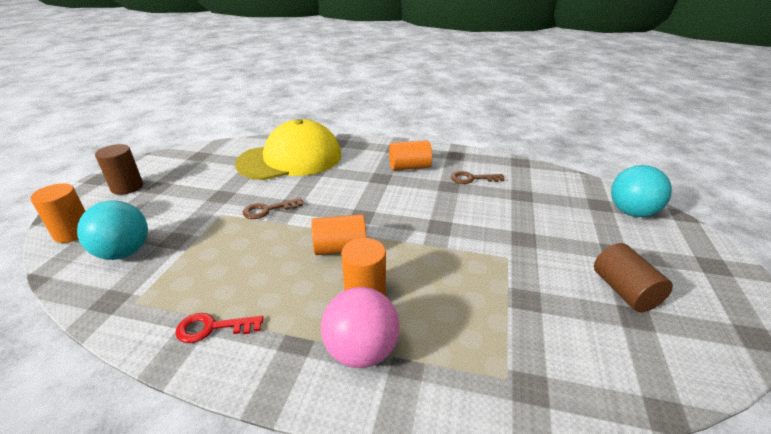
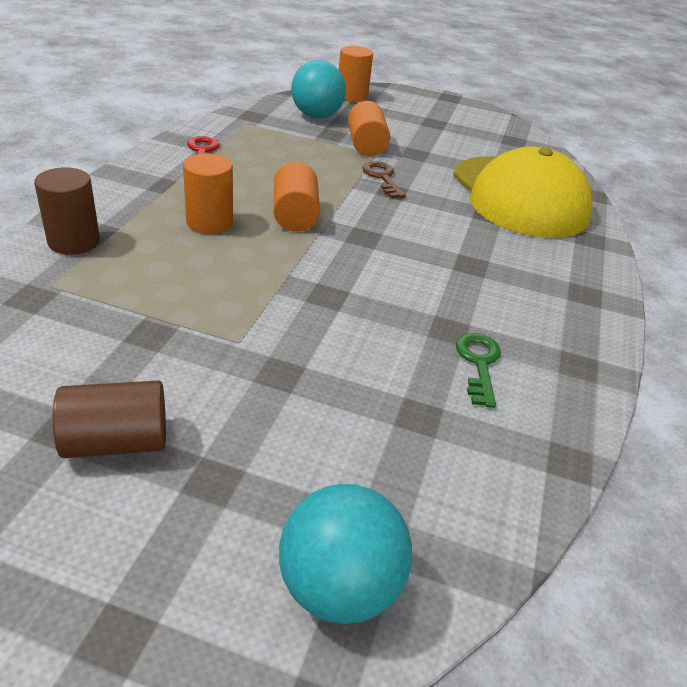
camera: 90 degrees right, 5 degrees up
(127, 187) = (432, 110): brown cylinder -> brown cylinder (74, 241)
(361, 351) = (135, 213): pink ball -> none
(409, 167) = (512, 298): orange cylinder -> orange cylinder (366, 145)
(472, 179) = (478, 363): brown key -> green key

